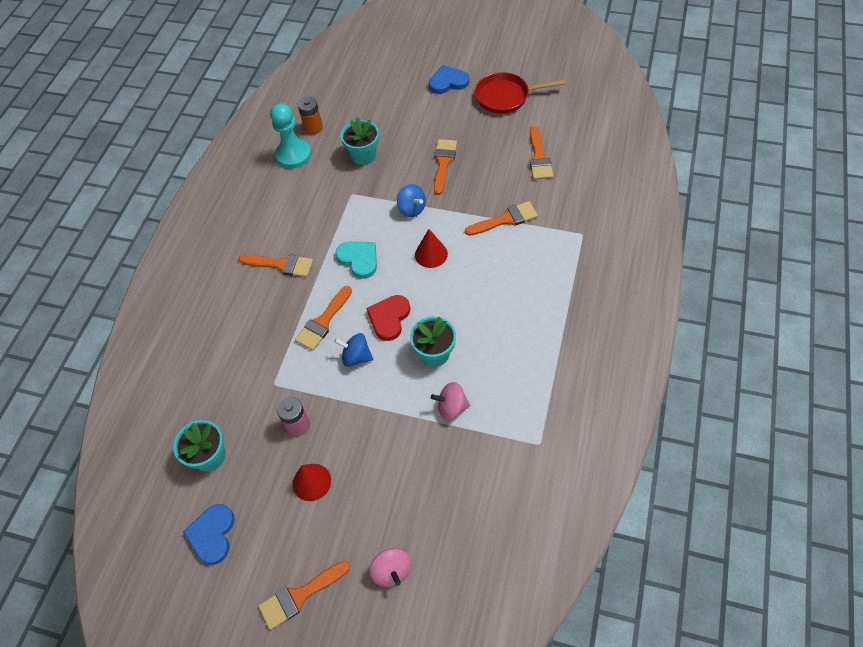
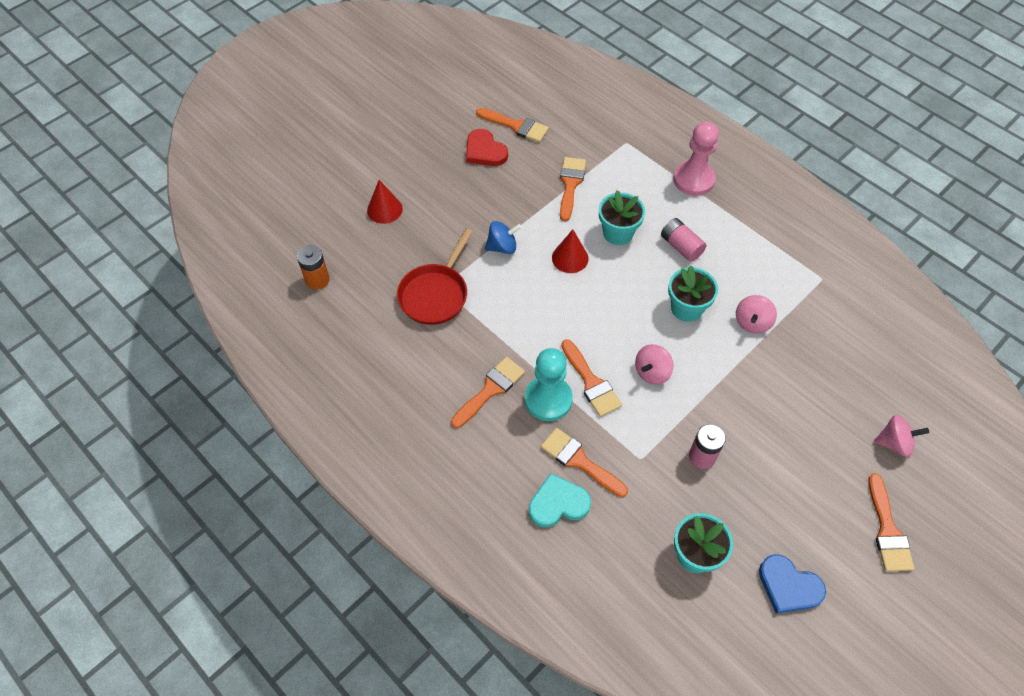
camera: 65 degrees left, 0 degrees up
(293, 155) = (342, 314): turquoise pawn -> turquoise pawn (548, 399)
(311, 482) = (772, 470): red cone -> red cone (384, 209)
(356, 357) = (652, 372): blue spinning top -> pink spinning top
(359, 259) = (534, 318): turquoise heart -> turquoise heart (558, 503)
(363, 155) = (397, 254): turquoise flower pot -> turquoise flower pot (618, 233)
(389, 318) = (623, 325): red heart -> red heart (485, 151)
(443, 163) = (463, 196): orange brush -> orange brush (579, 461)
(448, 82) = (358, 142): blue heart -> none
(497, 321) = (681, 246): none -> pink battery
(506, 97) = (419, 111): red pan -> red pan (435, 294)
(579, 299) = (693, 180): none -> pink pawn

